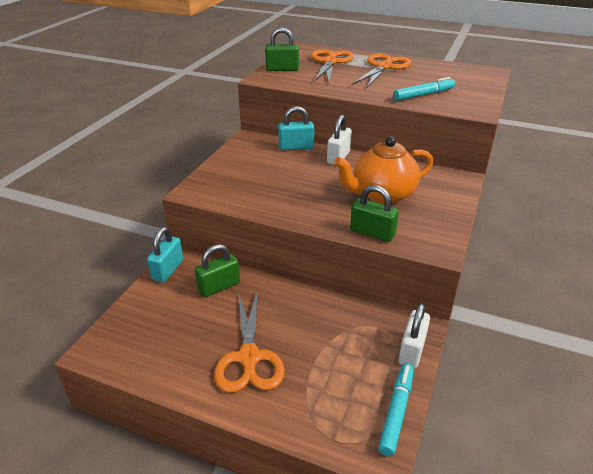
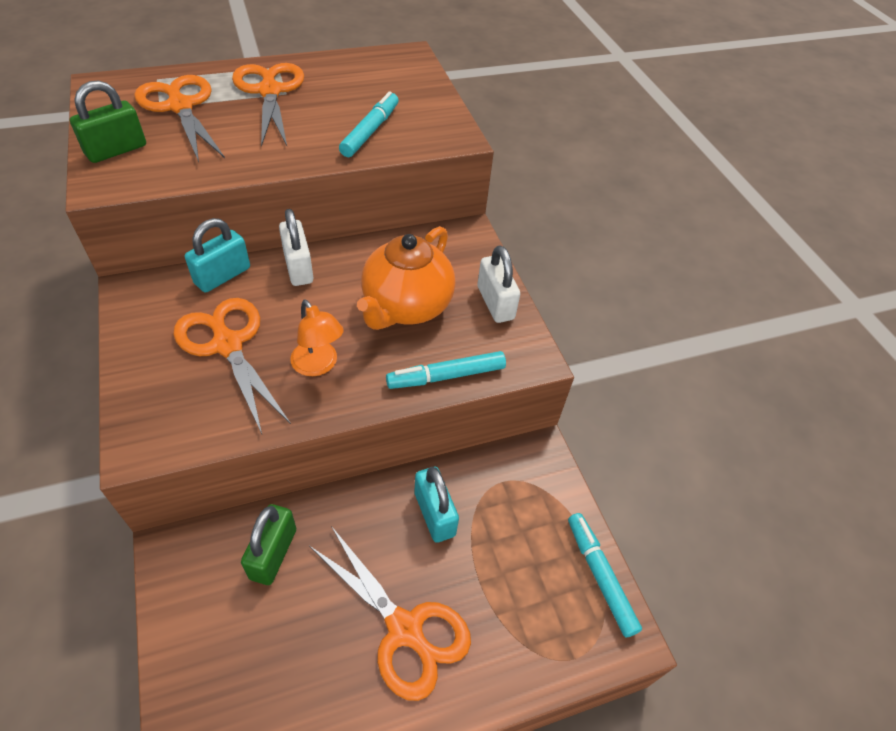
camera: 45 degrees left, 15 degrees up
(167, 270) = (173, 577): turquoise padlock -> turquoise padlock (434, 514)
(269, 173) = (228, 345): none -> orange scissors
(305, 198) = (319, 365): none -> orange lamp
(372, 233) = (446, 376): green padlock -> turquoise marker
(412, 350) = (555, 488): white padlock -> white padlock (495, 303)

